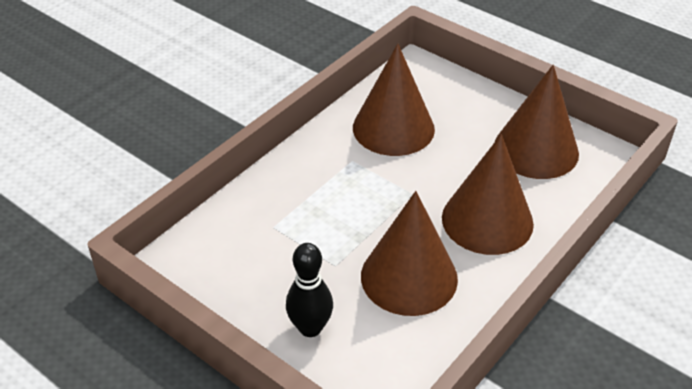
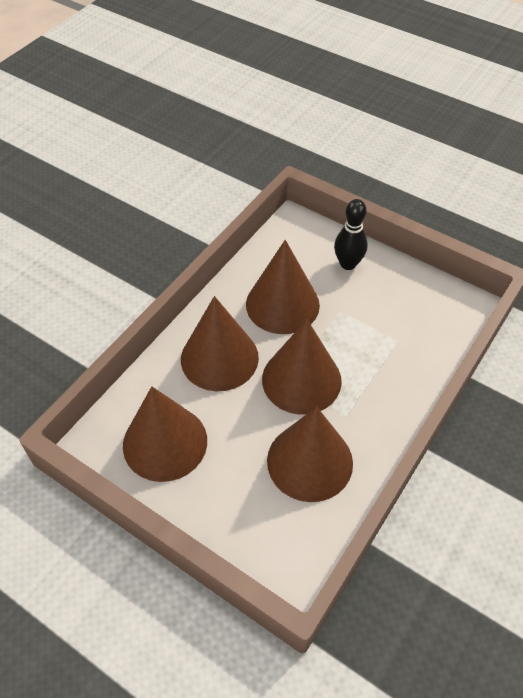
camera: 175 degrees right, 10 degrees up
(393, 193) = (301, 380): none -> brown cone

